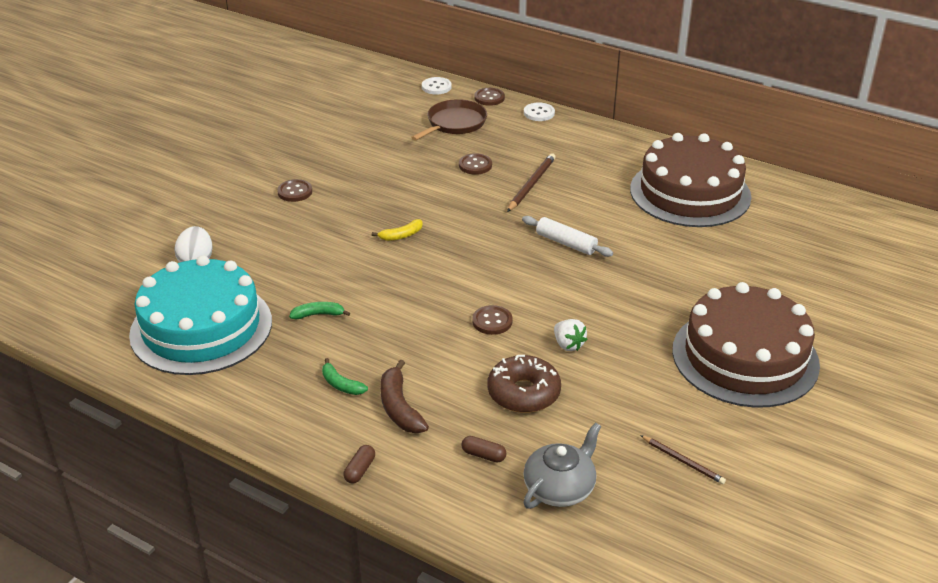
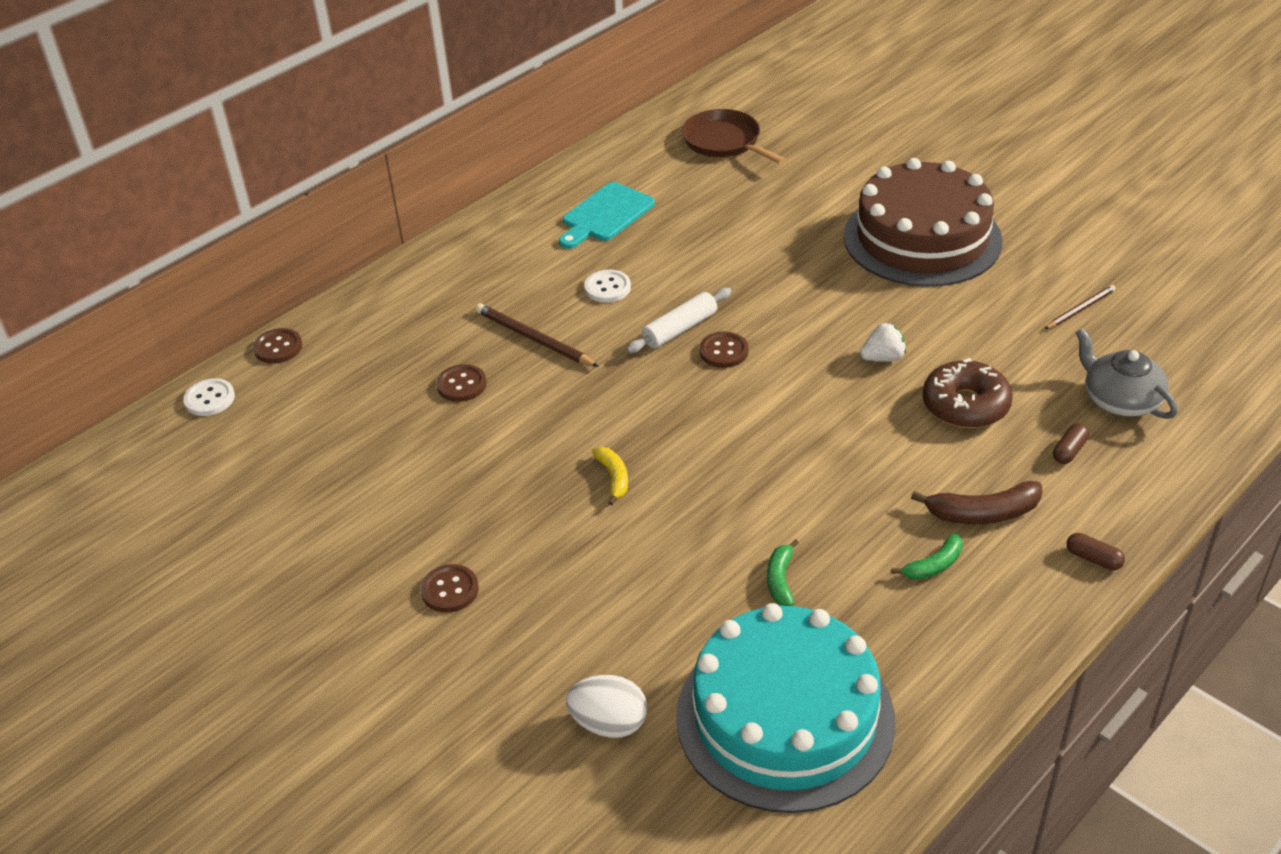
camera: 75 degrees left, 5 degrees up
(454, 123) = (333, 392): brown pan -> brown pan (724, 141)
(492, 321) = (827, 413): brown button -> brown button (723, 351)
(539, 113) = (351, 306): white button -> white button (607, 288)
(690, 193) = (605, 215): brown cake -> turquoise cutting board

